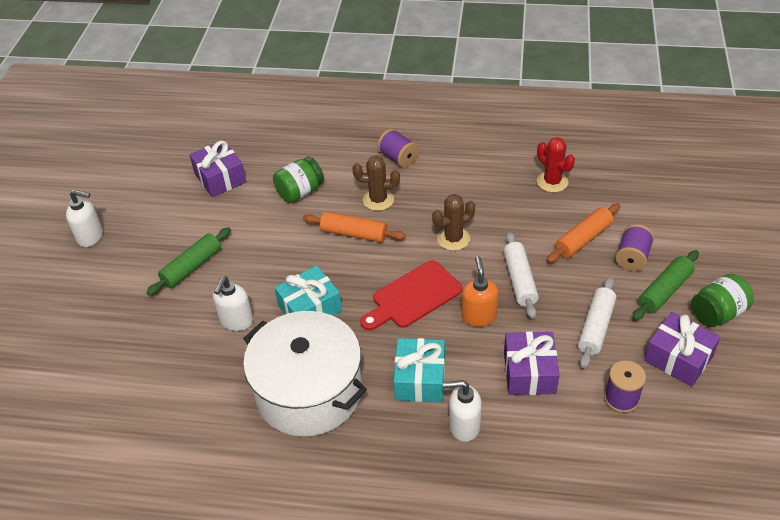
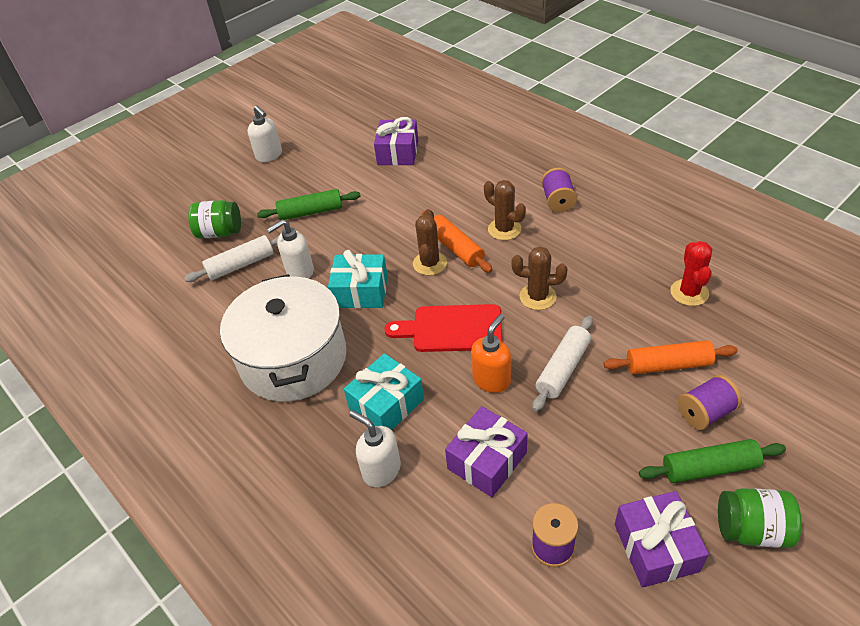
camera: 40 degrees right, 0 degrees up
(300, 192) = (447, 192): green jar -> green jar (220, 232)
(345, 256) = (430, 263): none -> brown cactus
(596, 327) = (595, 459): white rolling pin -> white rolling pin (241, 265)

